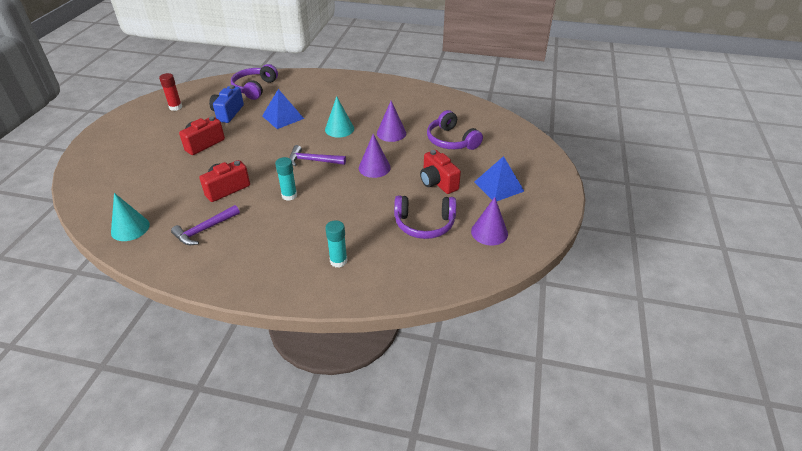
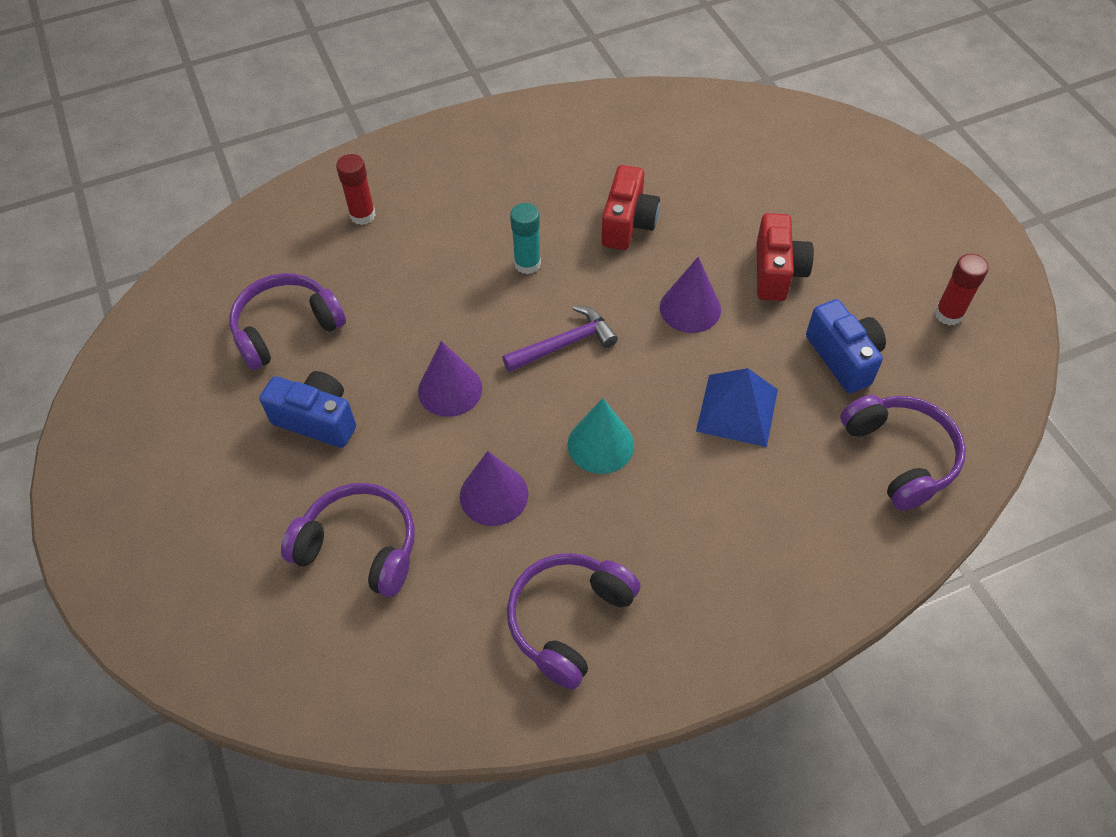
camera: 145 degrees right, 15 degrees up
(130, 228) = (664, 116): turquoise cone -> none
(204, 230) = (575, 161): purple hammer -> none
(338, 261) = (362, 215): turquoise glue stick -> red glue stick
(399, 100) = (569, 620): none -> purple headphones
(437, 182) = (317, 420): red camera -> blue camera
(489, 232) = (178, 368): purple cone -> purple cone (690, 308)
(498, 186) = (203, 473): blue pyramid -> none

